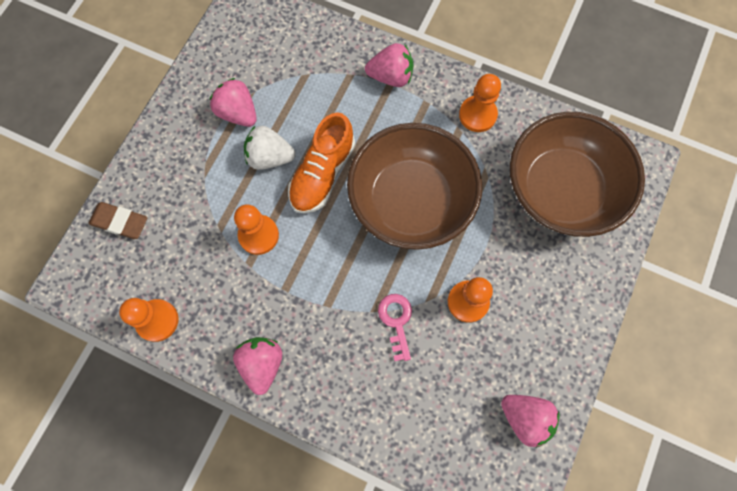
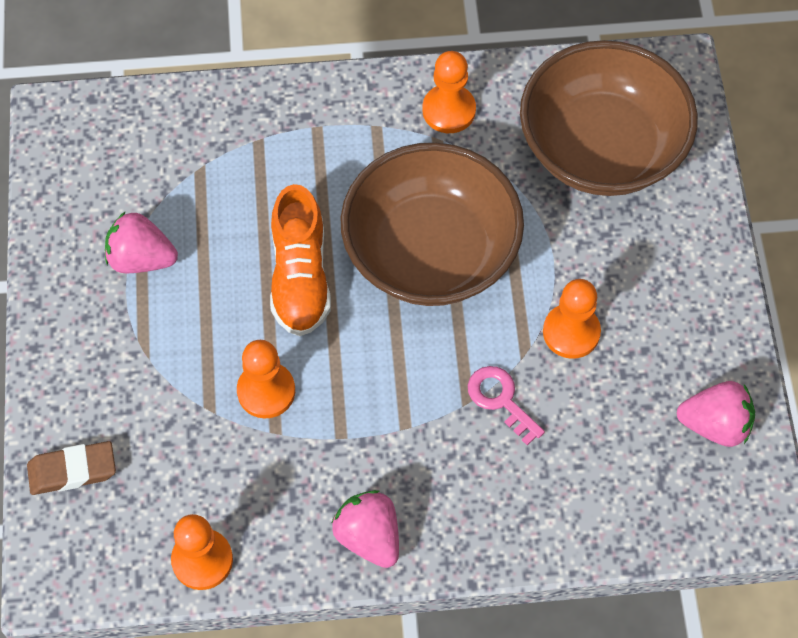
camera: 30 degrees left, 10 degrees down
(270, 157) = (219, 291): white strawberry -> none
(391, 76) = (312, 117): pink strawberry -> none

